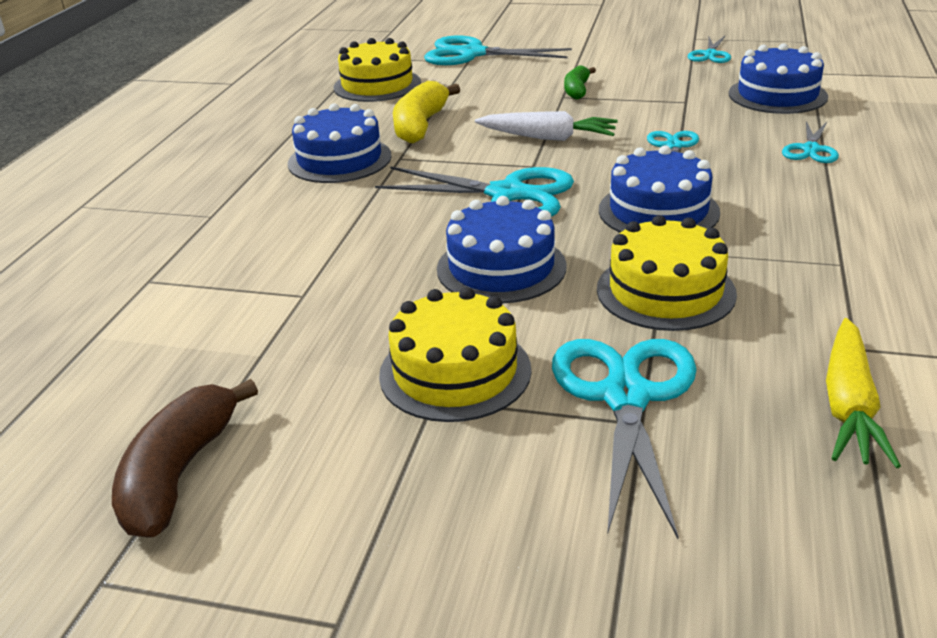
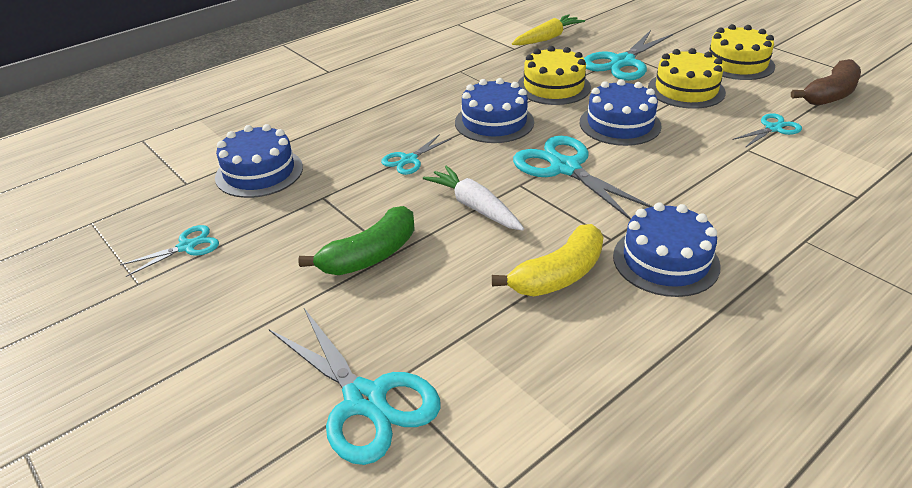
camera: 145 degrees left, 5 degrees up
(377, 85) = (542, 386): yellow cake -> yellow cake (737, 63)
(577, 90) = (370, 255): green banana -> green banana, size x1.67
(810, 149) = (344, 123): turquoise scissors -> turquoise scissors (773, 128)

